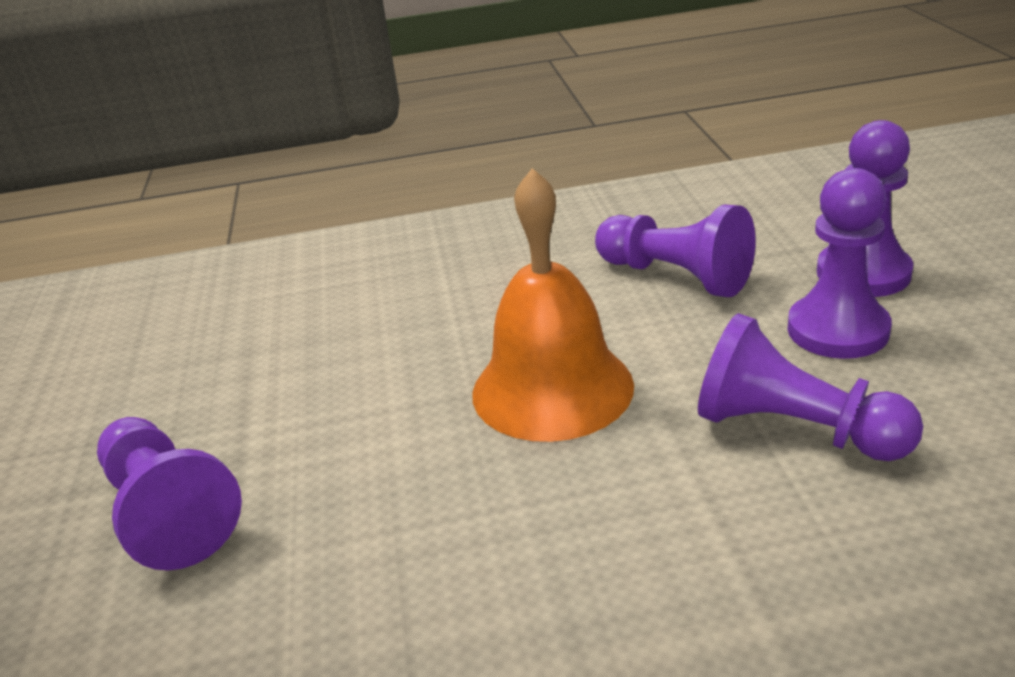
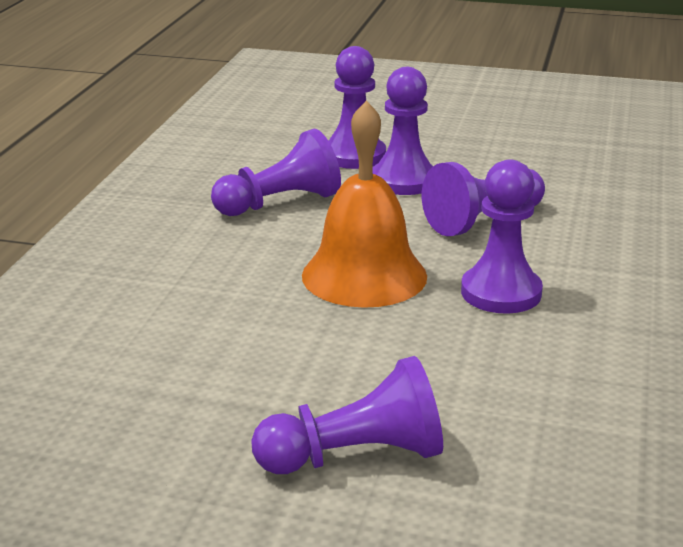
camera: 70 degrees left, 5 degrees down
(593, 510) = (501, 293): none -> purple pawn

